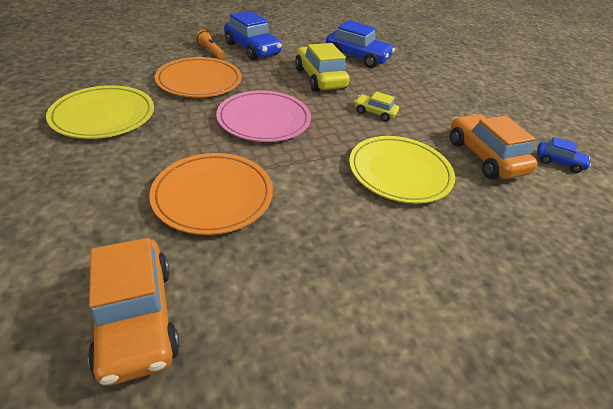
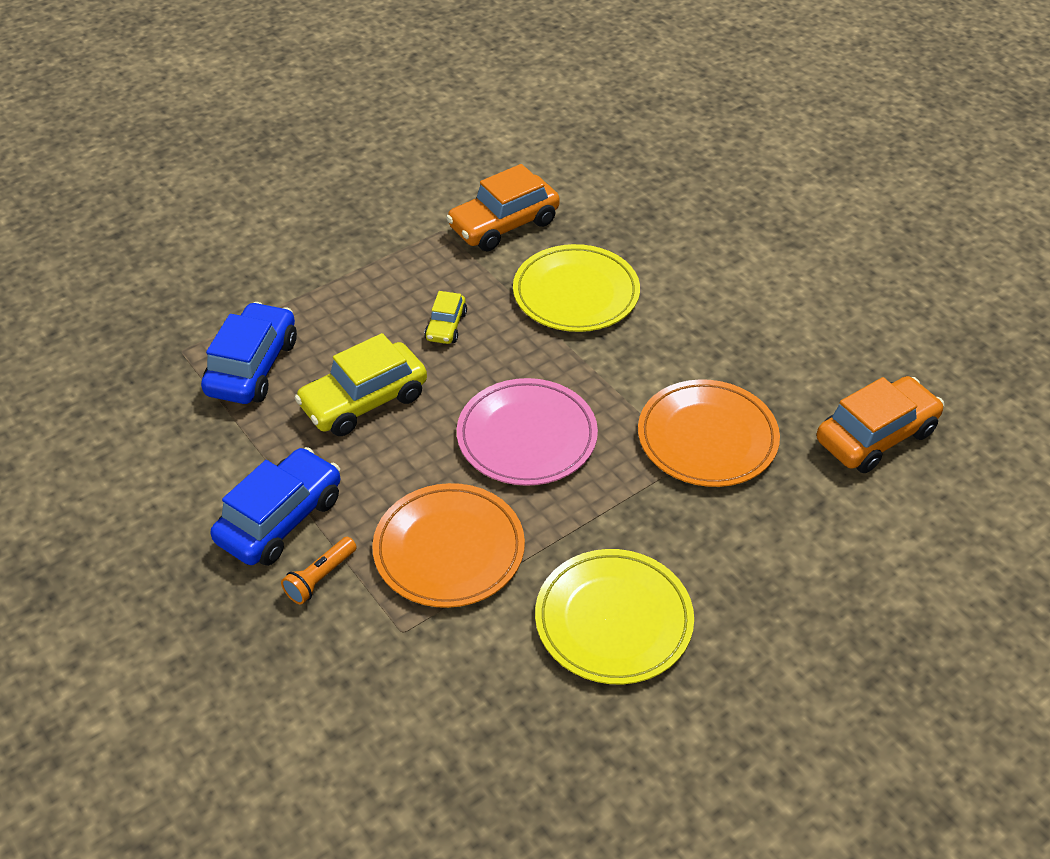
camera: 100 degrees left, 5 degrees up
(558, 162) = (482, 168): blue car -> none

